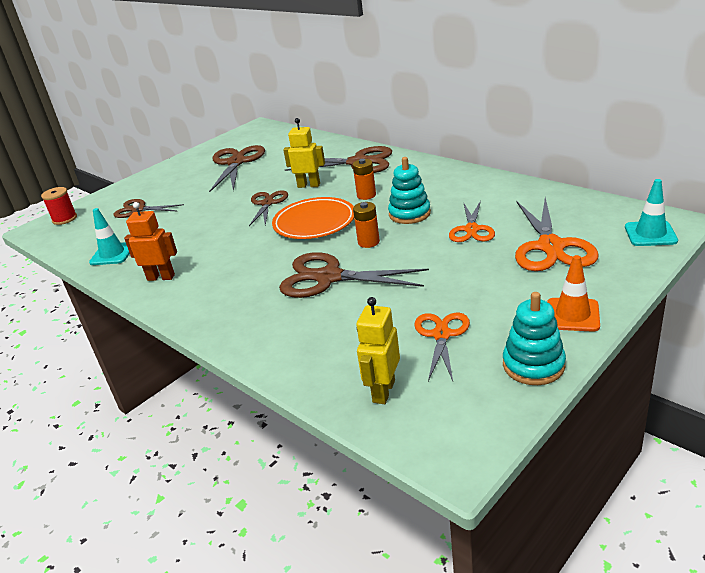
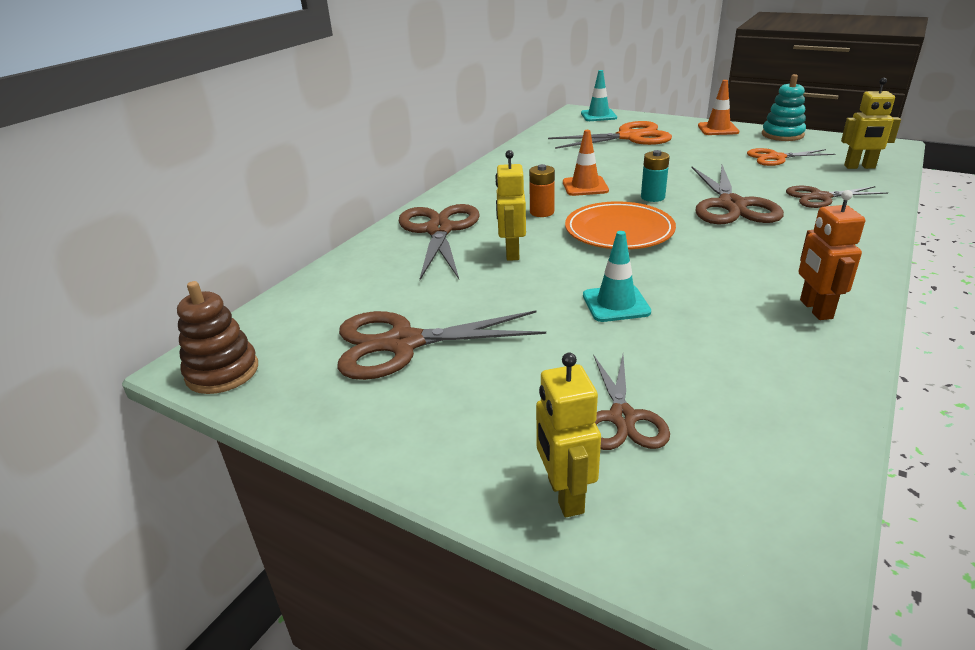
camera: 105 degrees left, 0 degrees up
(65, 219) = (706, 554): red spool -> none
(112, 254) = (795, 386): turquoise traffic cone -> turquoise traffic cone (616, 304)
(114, 196) = (564, 495): none -> yellow robot
(247, 131) = (222, 372): none -> brown stacking toy
(267, 203) = (572, 274): brown scissors -> brown scissors (820, 197)
(368, 242) = (652, 197): orange battery -> turquoise battery
(409, 214) = (585, 186): turquoise stacking toy -> orange traffic cone
(472, 229) = (610, 161): orange scissors -> none

